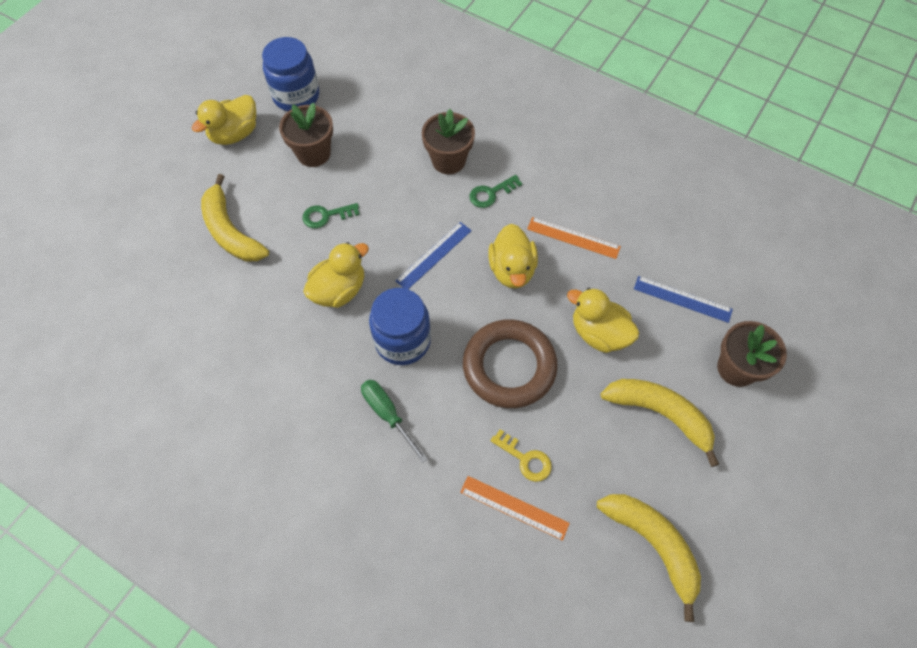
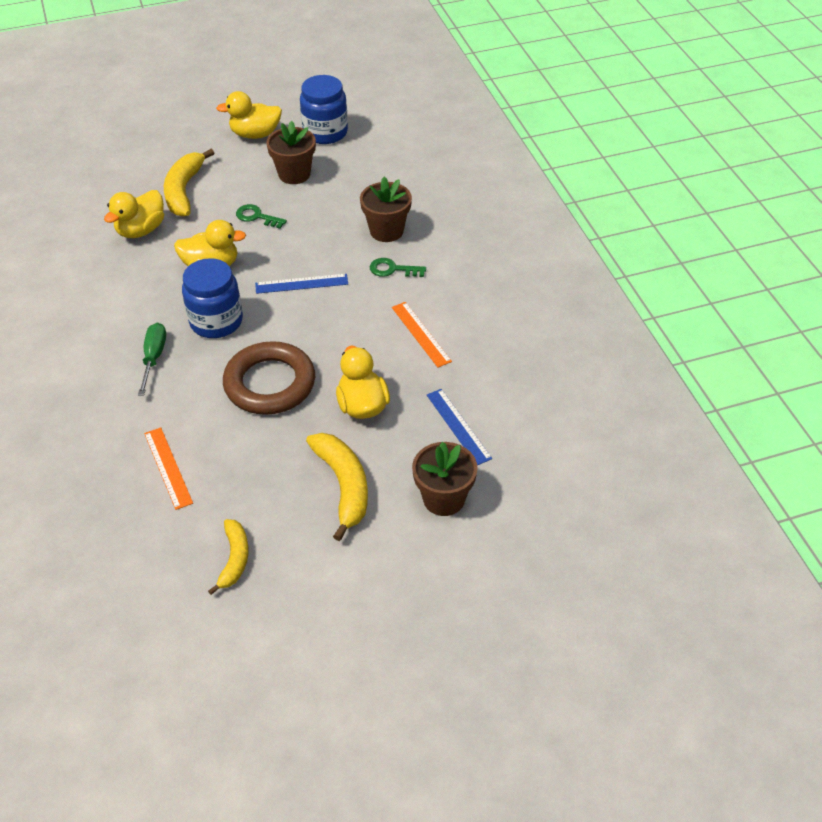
camera: 40 degrees right, 15 degrees down
(512, 270) = (347, 326): yellow duck -> yellow duck (141, 230)
(525, 459) = (211, 445): yellow key -> none
(653, 544) = (234, 559): yellow banana -> yellow banana, size x0.63

